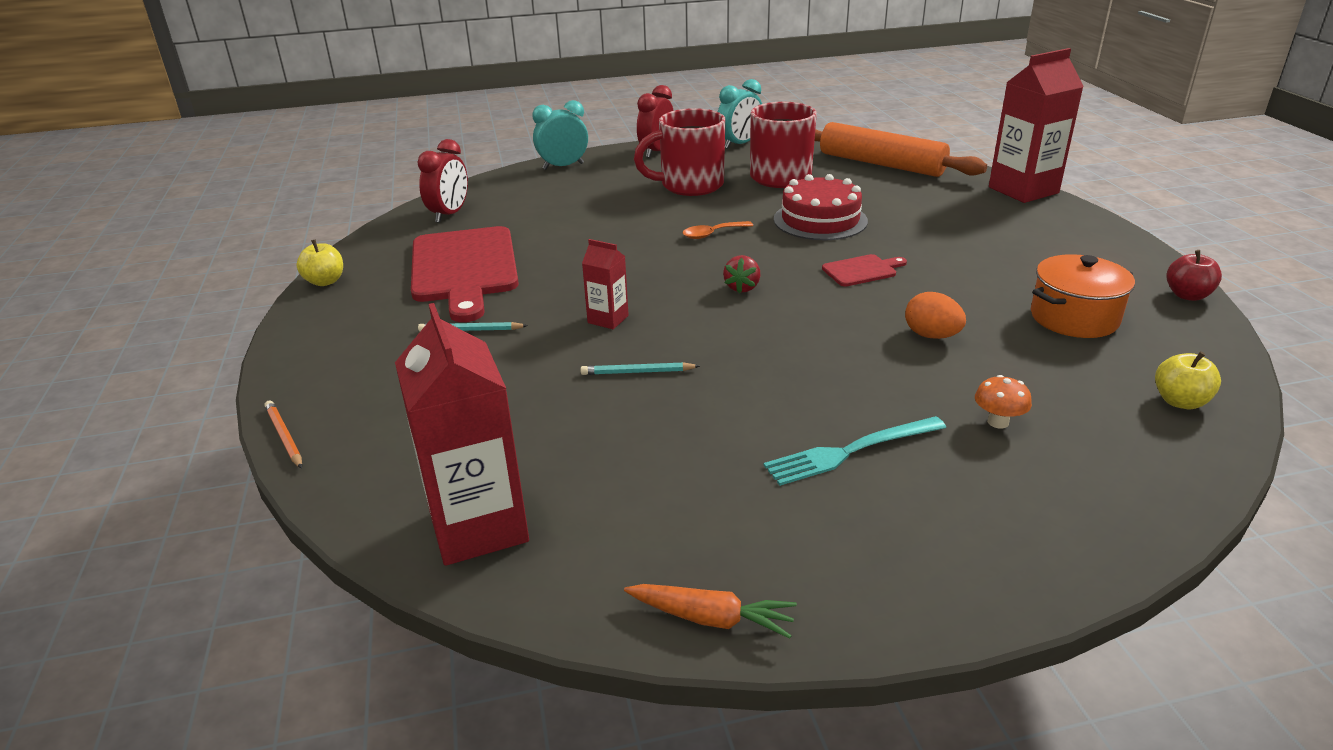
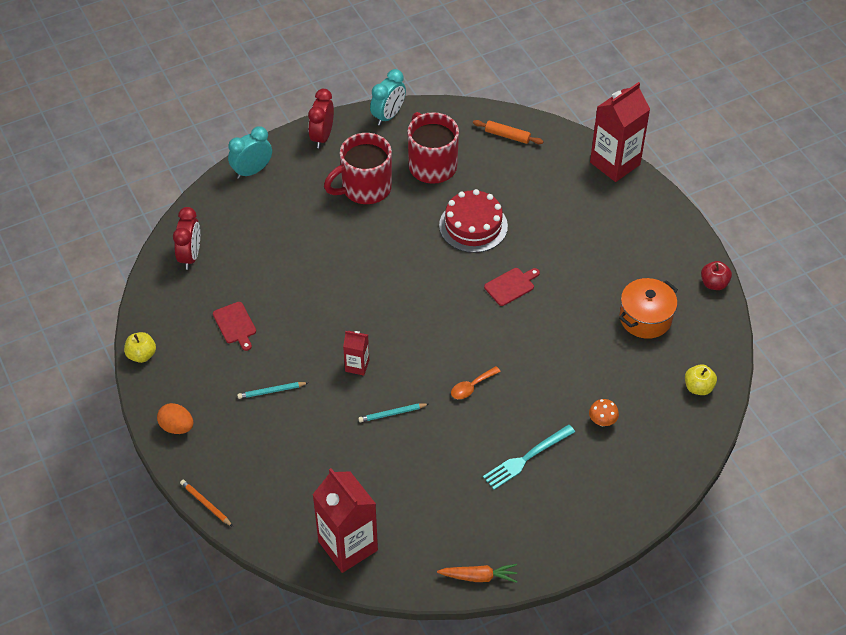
camera: 15 degrees left, 20 degrees up
(464, 269) = (235, 325): red cutting board -> red cutting board, size x0.44
(712, 234) = (399, 255): orange spoon -> orange spoon (471, 387)
(742, 287) = (435, 317): red strawberry -> none
(881, 164) = (507, 136): orange rolling pin -> orange rolling pin, size x0.45
(931, 335) = (561, 350): orange egg -> orange egg (177, 427)

